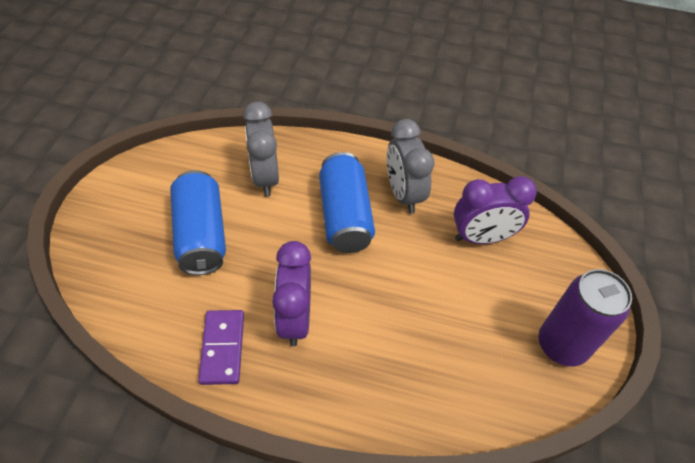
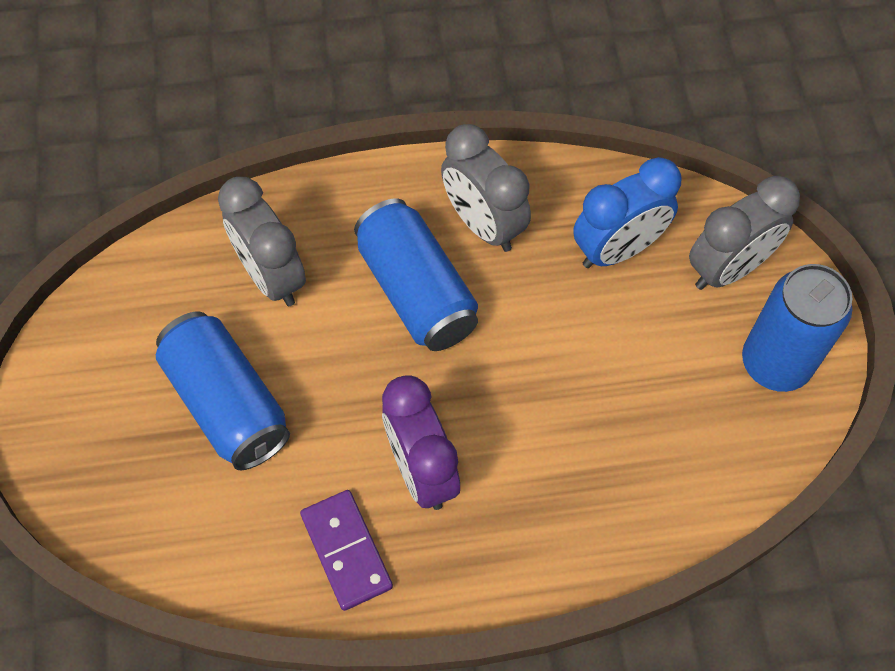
camera: 20 degrees left, 10 degrees up
(481, 237) = (617, 249): purple clock -> blue clock
(551, 274) = (728, 268): none -> grey clock
(561, 345) = (775, 363): purple can -> blue can

